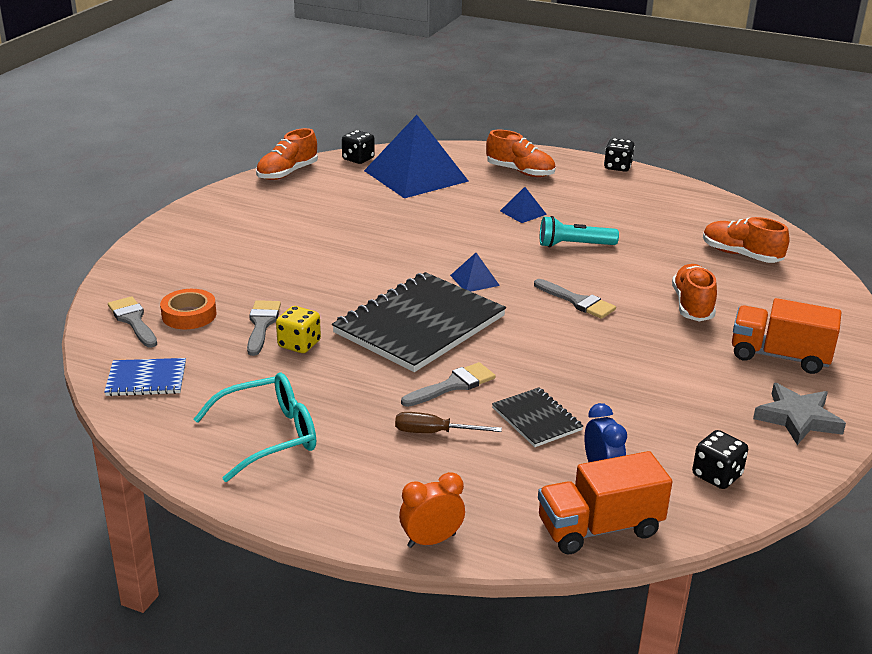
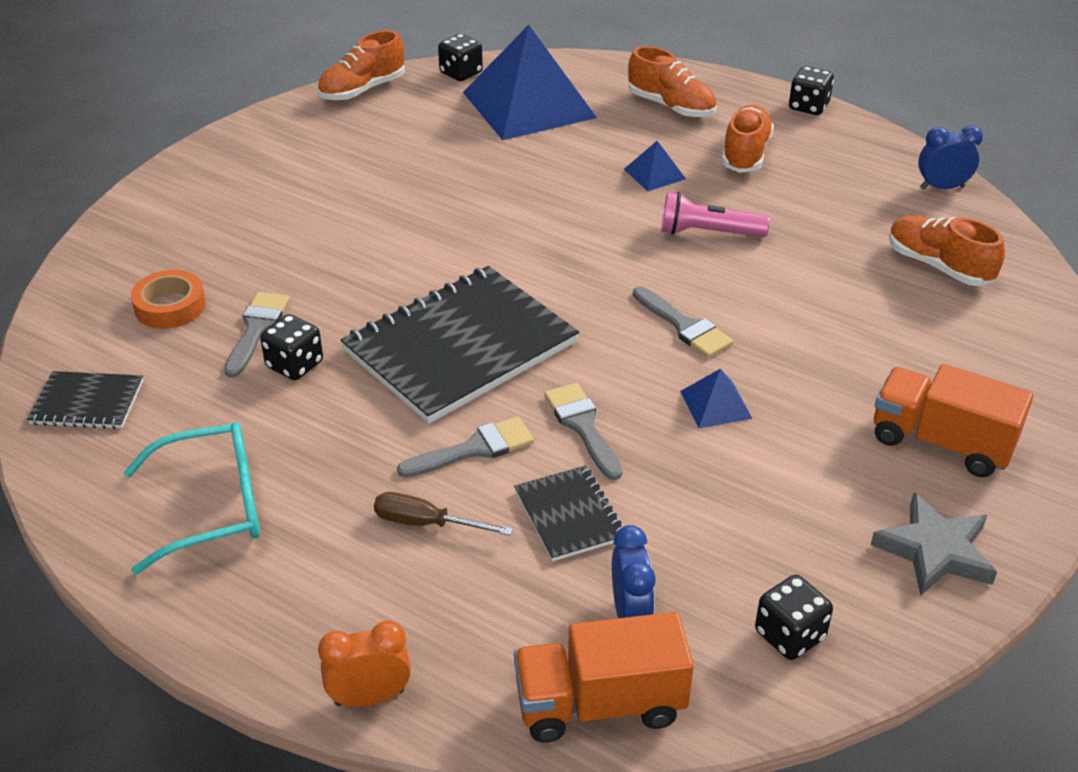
camera: 10 degrees right, 10 degrees up
(133, 320) = (99, 309): grey brush -> grey brush (582, 426)
(146, 379) = (87, 402): blue notebook -> black notebook
(299, 344) = (295, 365): yellow dice -> black dice
(474, 280) = (555, 280): blue pyramid -> blue pyramid (715, 404)
(574, 245) = (708, 233): turquoise flashlight -> pink flashlight
(692, 305) = (843, 346): orange shoe -> orange shoe (745, 154)
(727, 209) = (942, 187): none -> blue clock

